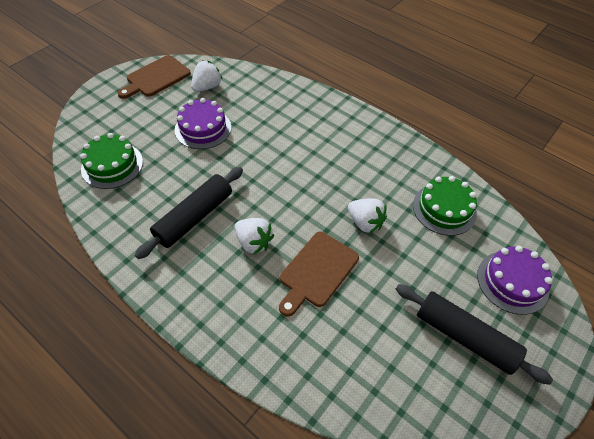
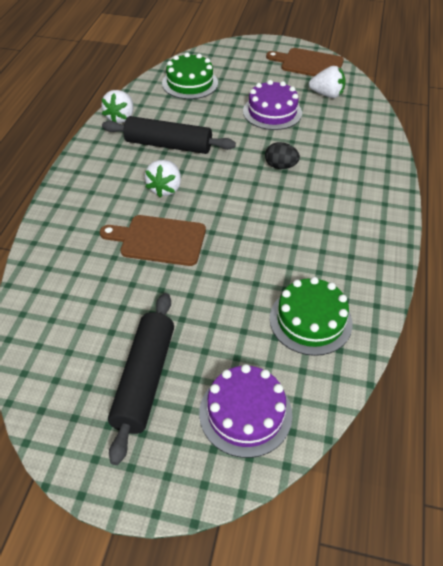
camera: 65 degrees right, 5 degrees down
(275, 154) = (280, 166): none -> black egg
(365, 223) = (241, 257): white strawberry -> white strawberry (120, 118)

